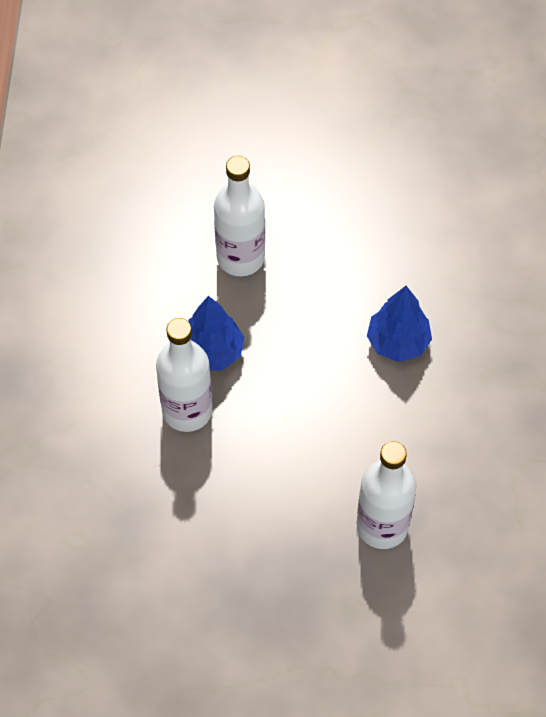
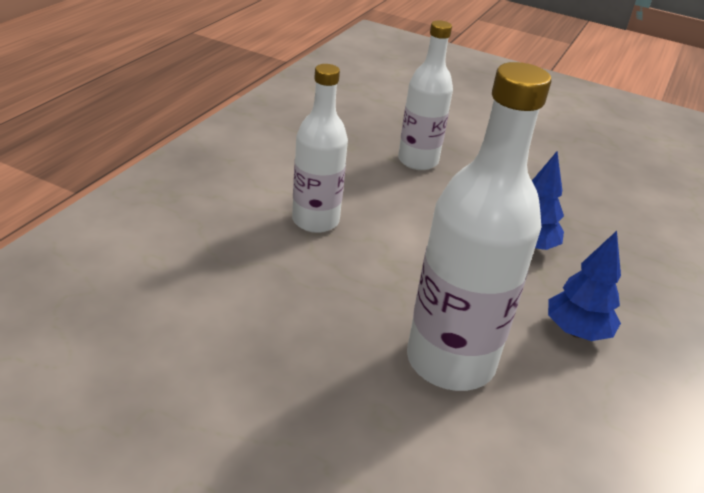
camera: 20 degrees right, 25 degrees down
(212, 352) = (360, 198): blue tree -> blue tree (576, 331)
(382, 526) = (450, 361): white bottle -> white bottle, size x1.54

